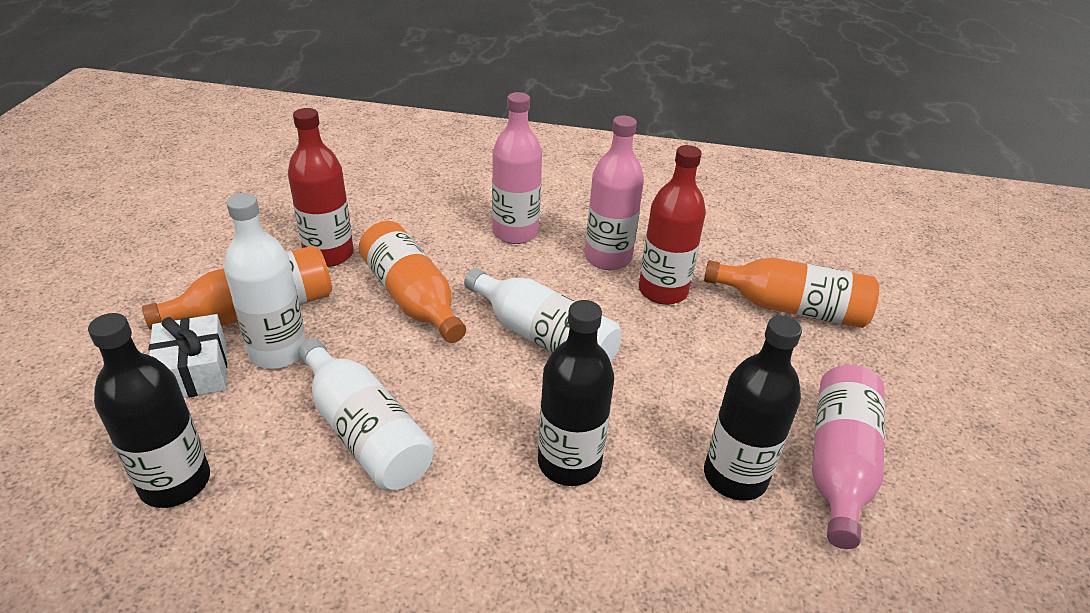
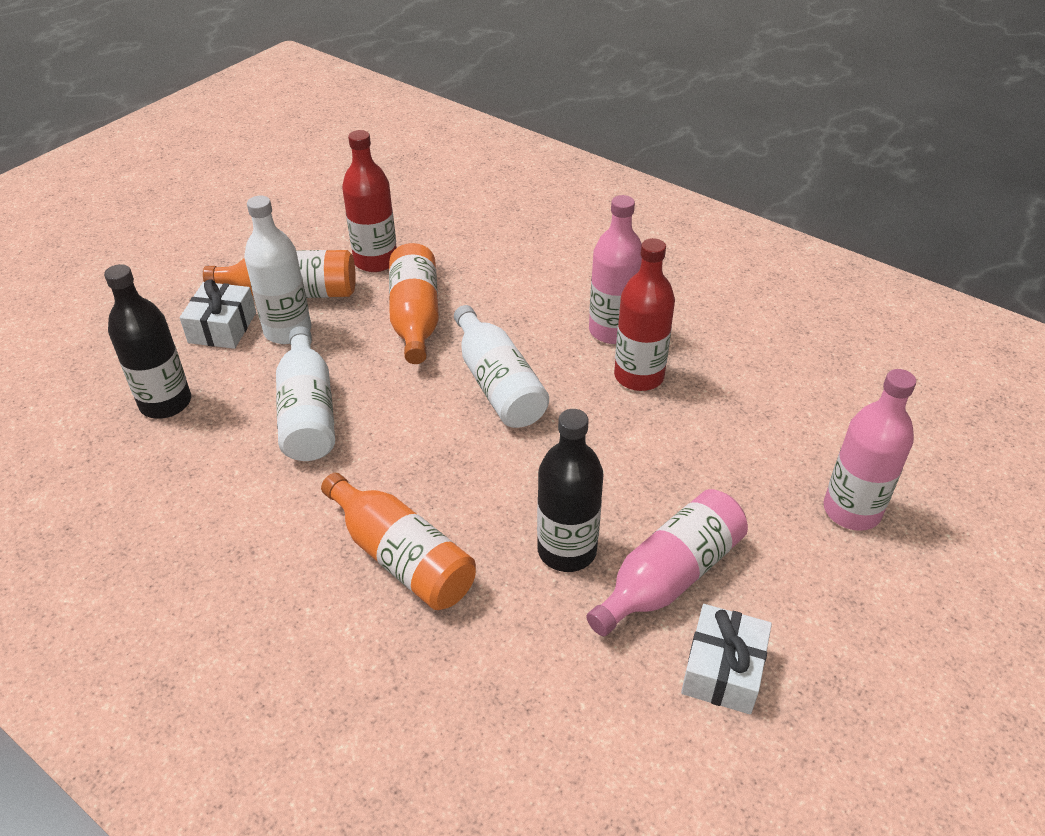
camera: 30 degrees right, 5 degrees up
(515, 232) = (545, 283): pink bottle -> pink bottle (851, 510)
(569, 463) = (440, 489): black bottle -> none
(791, 308) = (754, 431): orange bottle -> orange bottle (402, 557)
(954, 534) = (723, 670): none -> white gift

